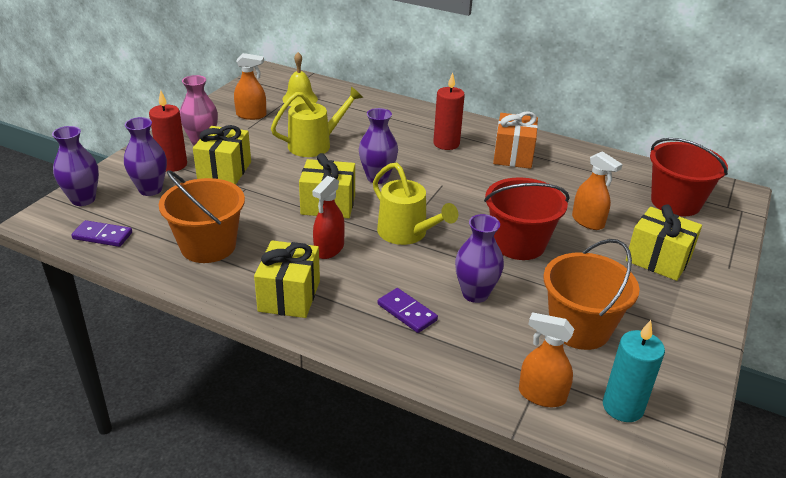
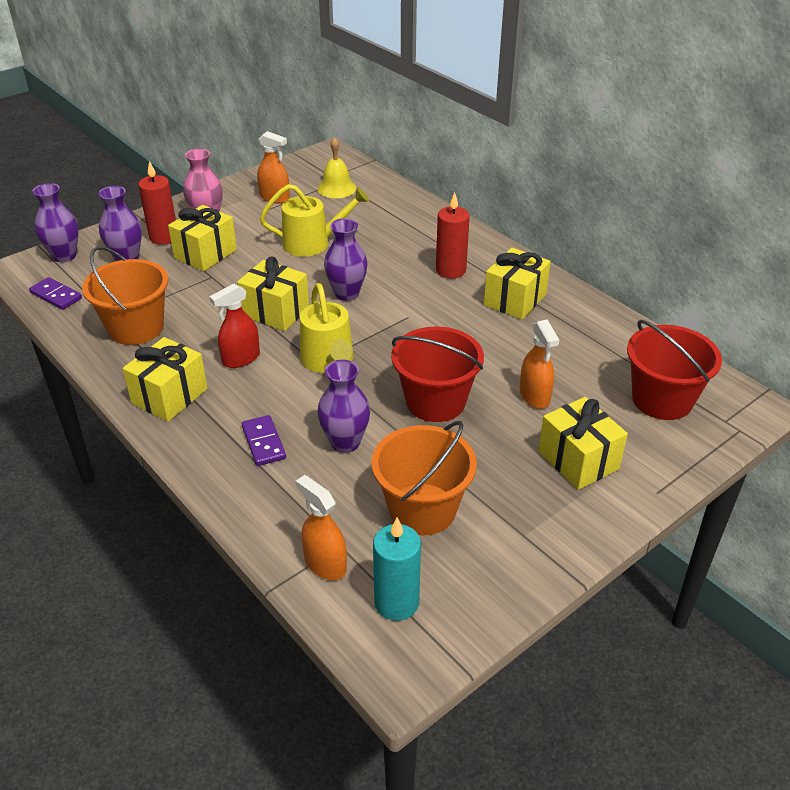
camera: 25 degrees right, 5 degrees up
(513, 155) = (515, 300): orange gift -> yellow gift

